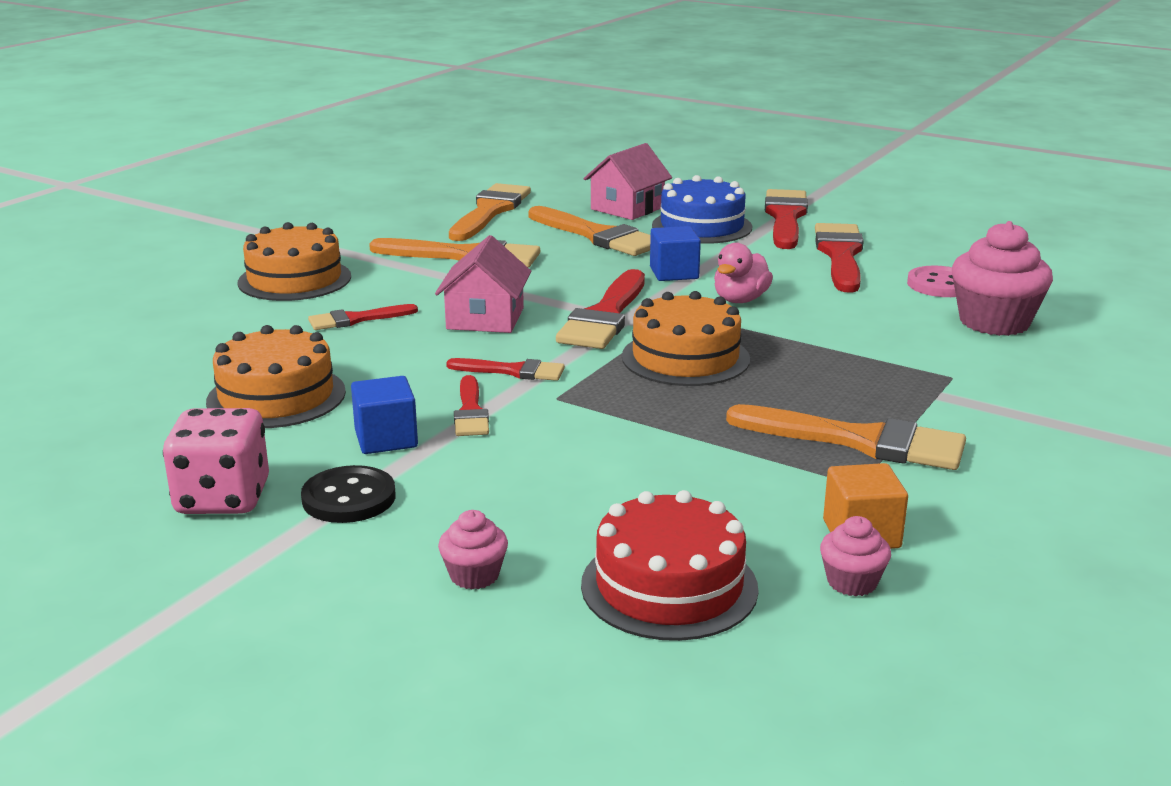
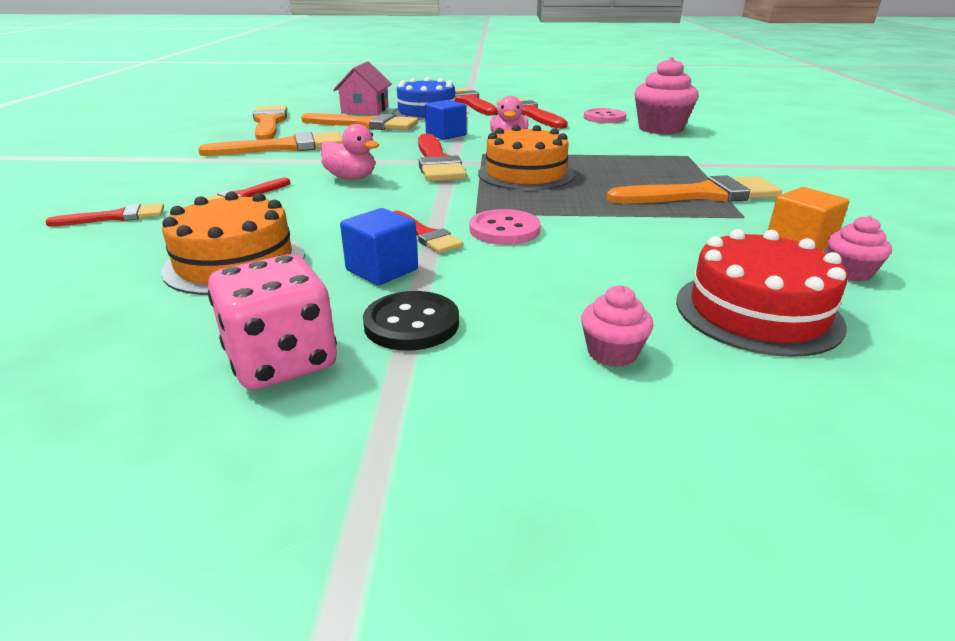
camera: 30 degrees left, 5 degrees up
(294, 279) = (153, 181): orange cake -> none
(485, 318) = (351, 178): pink house -> pink duck
(513, 371) = (419, 204): red brush -> red brush (116, 217)
(556, 427) = (504, 230): none -> pink button

